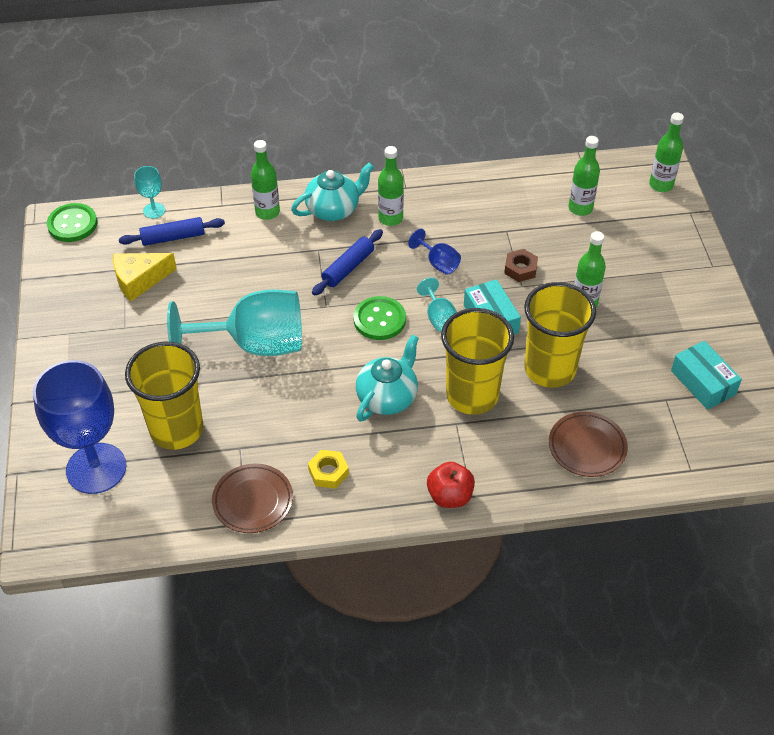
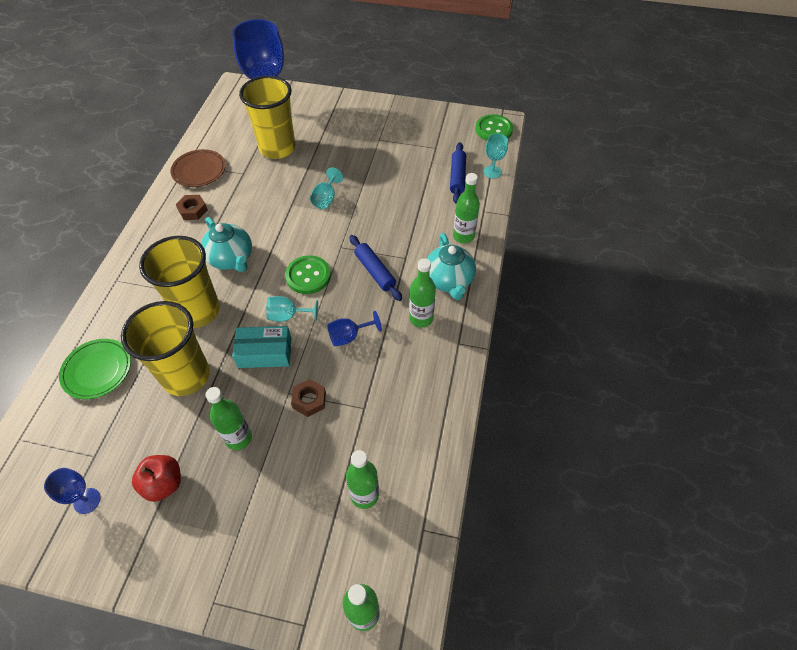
camera: 110 degrees right, 5 degrees up
(139, 280) = (420, 153): yellow cheese -> none
(255, 344) = (326, 199): turquoise goblet -> turquoise goblet, size x0.44
(328, 472) = (193, 210): yellow nut -> brown nut
(450, 496) = (125, 268): red apple -> red apple (164, 483)
(587, 447) = (97, 370): brown plate -> green plate
(703, 382) = (87, 501): turquoise box -> blue goblet

